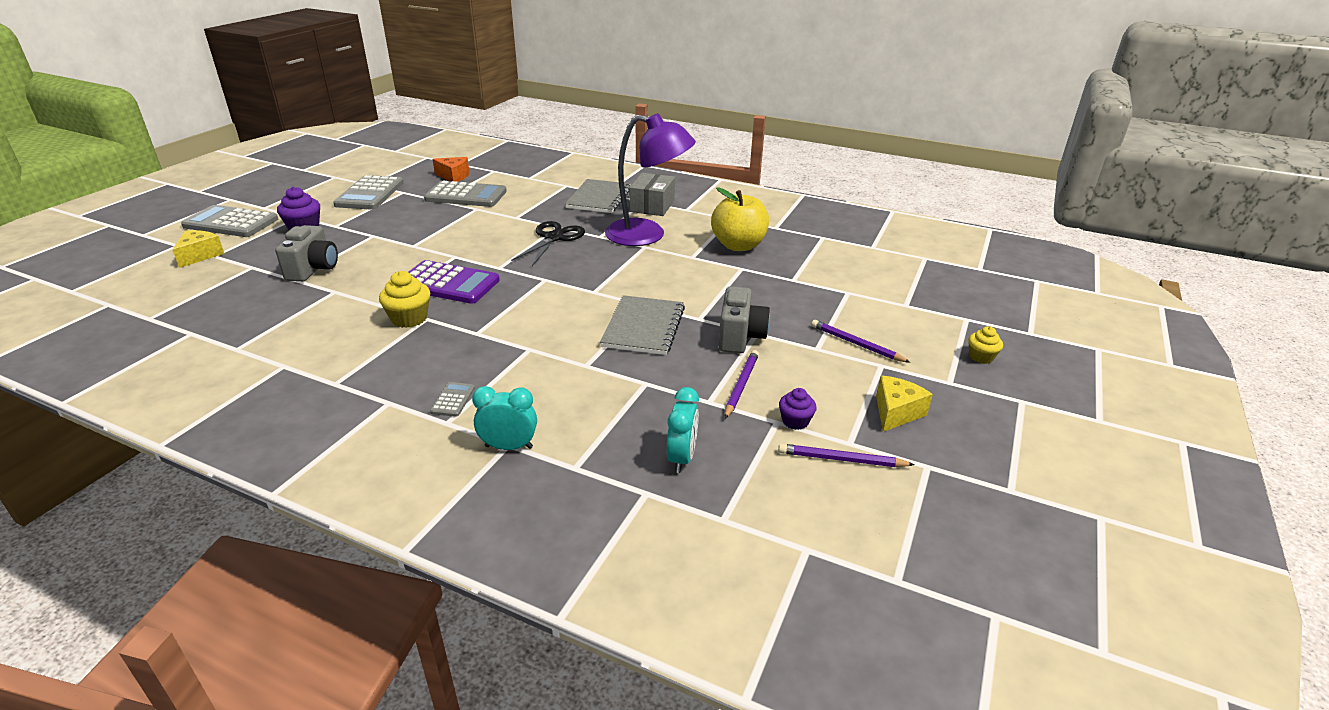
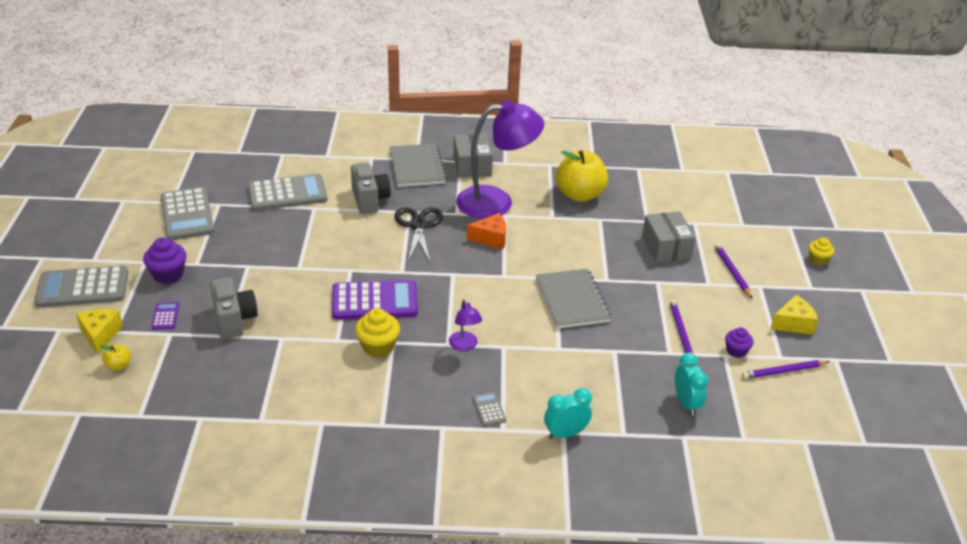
camera: 25 degrees left, 5 degrees up
(183, 279) = (118, 365): none -> yellow apple
(264, 254) = (165, 316): none -> purple calculator
(454, 176) = (250, 171): orange cheese -> orange cheese (491, 238)
(491, 338) = (464, 345): none -> purple lamp
(740, 337) = (649, 289): grey camera -> grey camera (369, 200)
(794, 306) = (666, 247): none -> grey box
(856, 344) = (732, 272): purple pencil -> purple pencil turned 60 degrees clockwise
(896, 412) = (793, 323): yellow cheese -> yellow cheese turned 60 degrees clockwise

